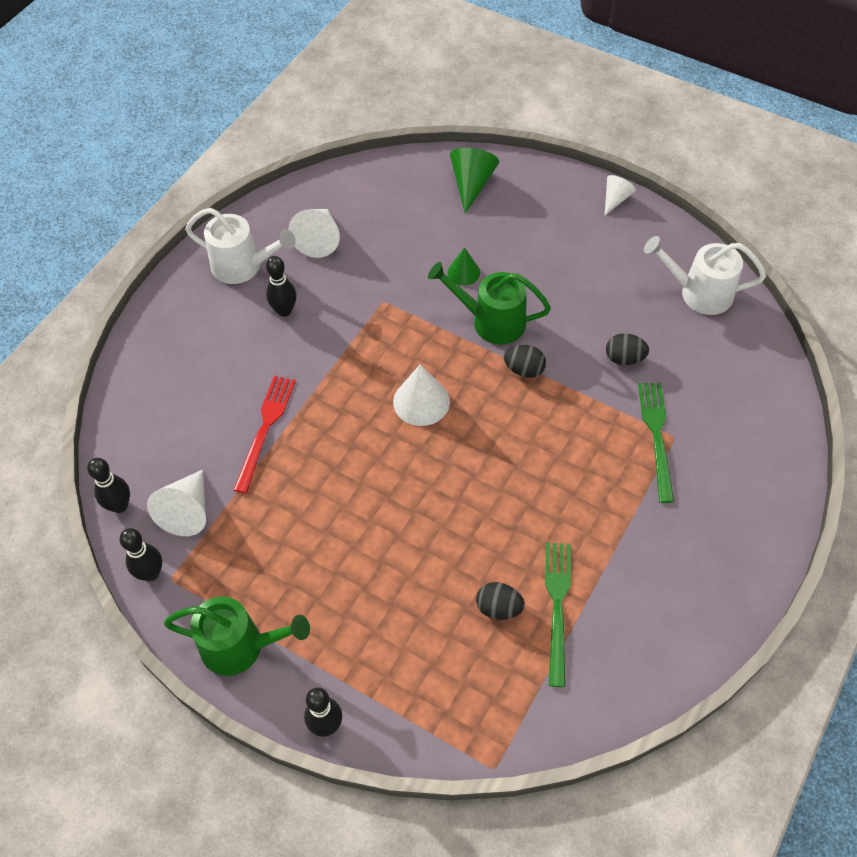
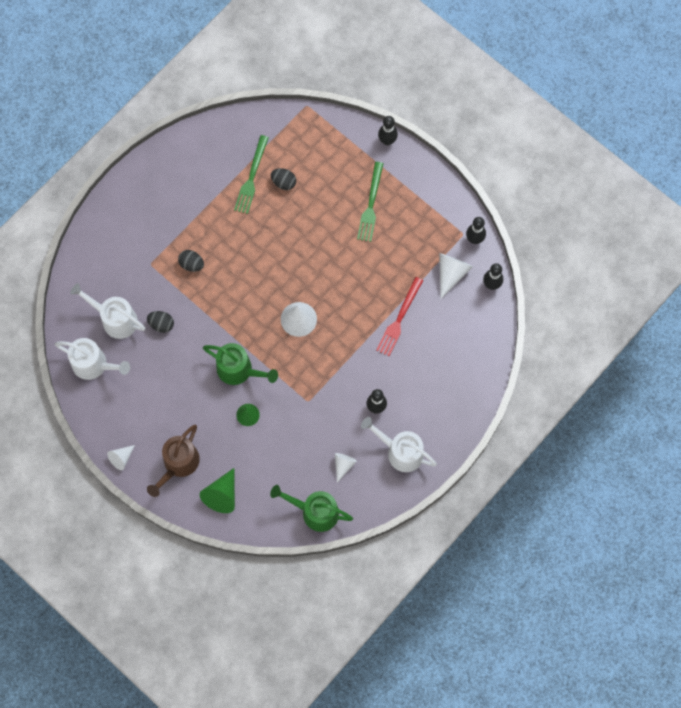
camera: 170 degrees left, 15 degrees up
(240, 646) = (427, 189): green watering can -> green watering can (315, 512)
(319, 239) = (343, 465): white cone -> white cone, size x0.63
(524, 370) = (228, 329): black egg -> black egg (191, 264)
(539, 205) = (178, 464): none -> brown watering can
(656, 436) = (161, 266): green fork -> green fork (371, 205)
(695, 353) = (115, 319): none -> white watering can

